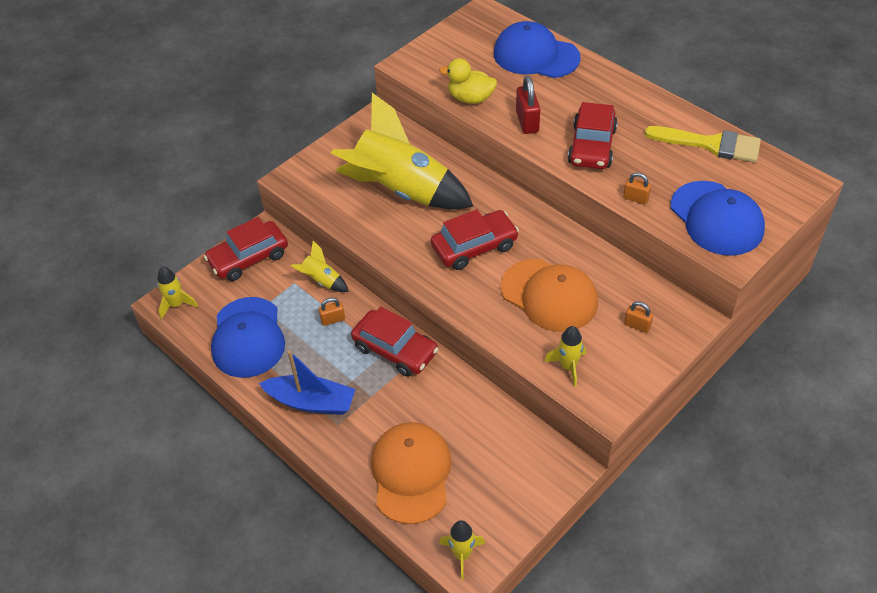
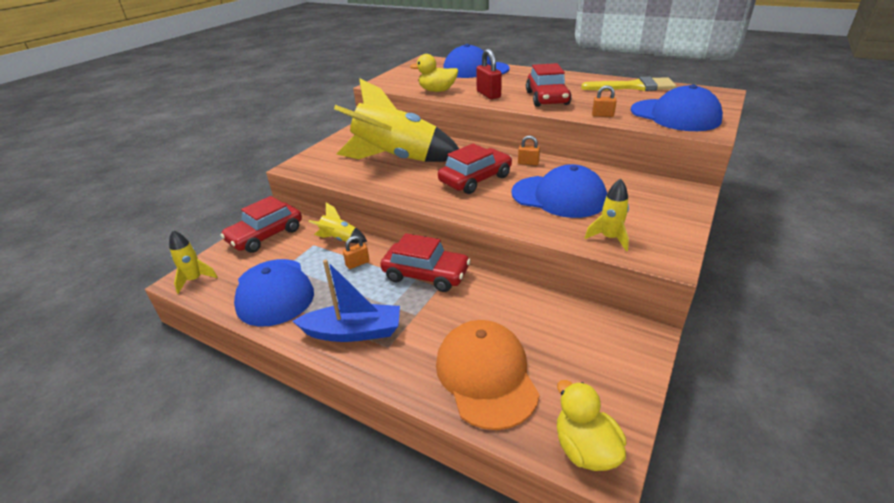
camera: 15 degrees left, 15 degrees down
(462, 554) = (585, 449): yellow rocket -> yellow duck
(549, 295) = (559, 196): orange cap -> blue cap
(637, 325) = (648, 202): orange padlock -> orange padlock (528, 163)

